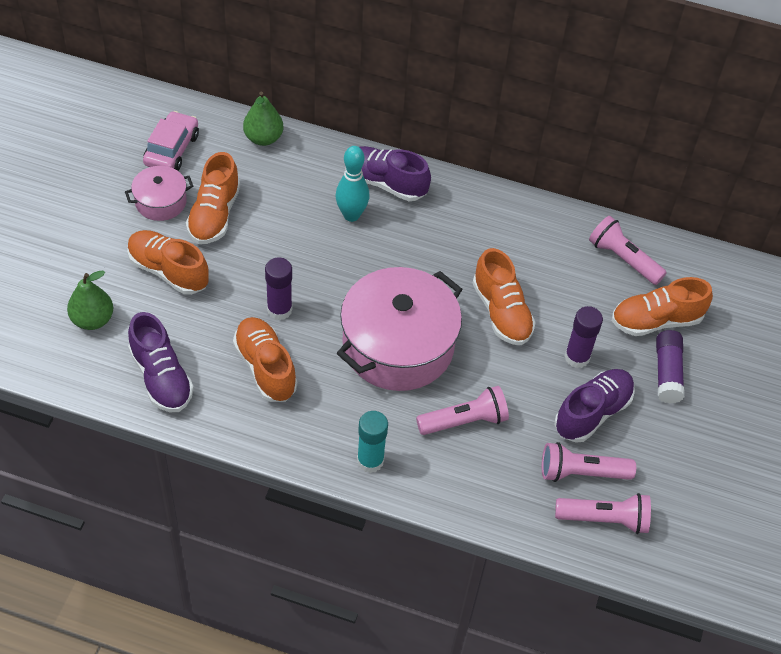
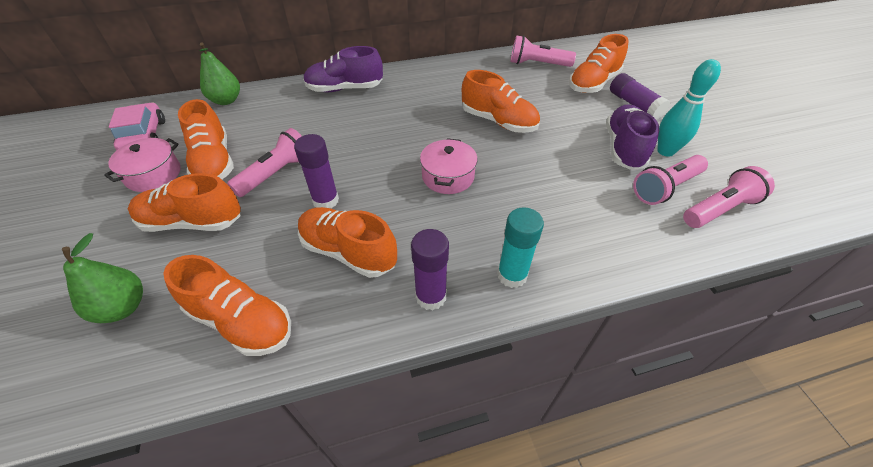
camera: 30 degrees left, 5 degrees down
(161, 377) = (241, 321): purple shoe -> orange shoe
(351, 215) = (335, 115): turquoise bowling pin -> turquoise bowling pin (665, 151)
(398, 346) = (448, 176): pink pot -> pink pot, size x0.49
(464, 421) = (550, 200): pink flashlight -> pink flashlight (277, 173)
(577, 357) = (574, 123): purple glue stick -> purple glue stick (431, 296)

